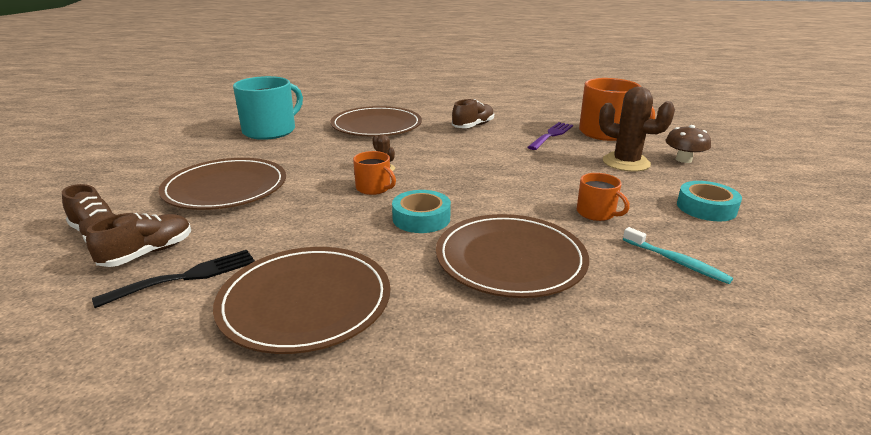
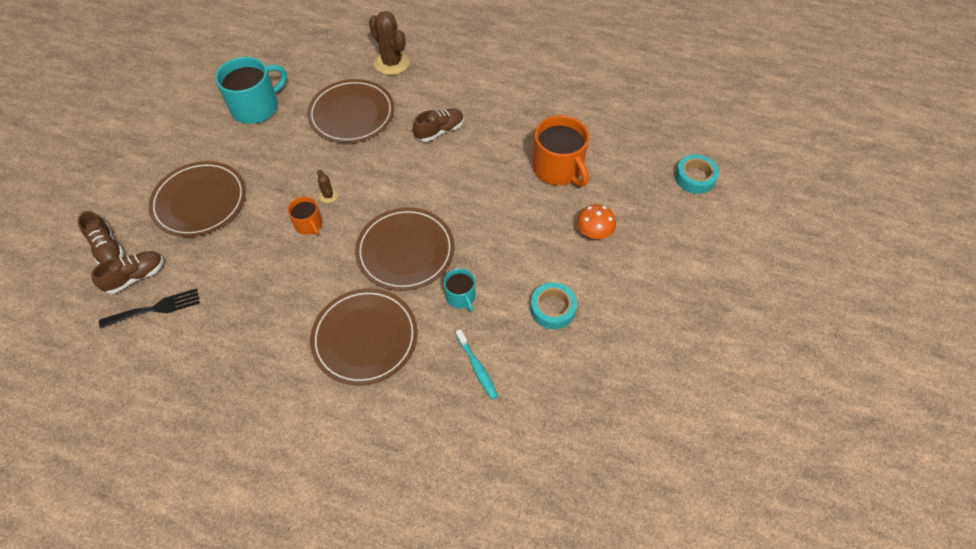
camera: 15 degrees right, 30 degrees up
(305, 301) = (219, 350): brown plate -> brown plate (405, 251)
(421, 218) = (327, 275): turquoise tape -> turquoise tape (695, 177)
(551, 135) = (503, 163): purple fork -> none
(596, 213) = (460, 297): orange mug -> turquoise mug
(626, 162) = (538, 226): brown cactus -> brown cactus (391, 63)
(683, 159) = (594, 232): brown mushroom -> orange mushroom

